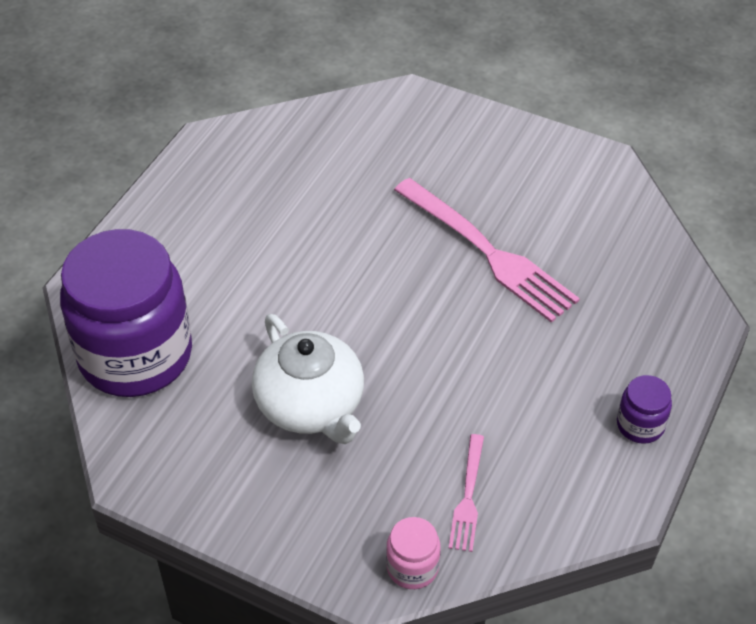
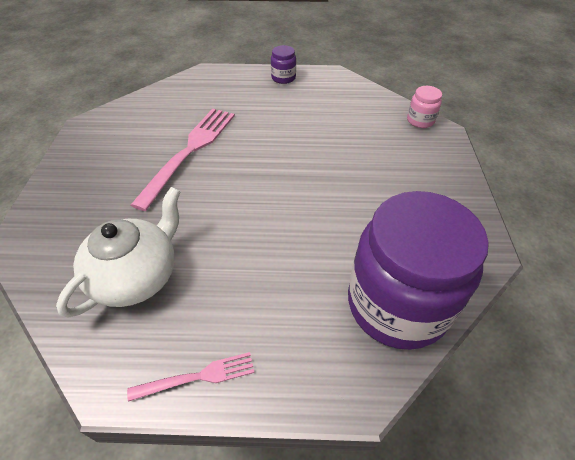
camera: 115 degrees left, 0 degrees up
(311, 405) = (361, 188): white teapot -> white teapot (137, 276)
(468, 497) = (367, 115): pink fork -> pink fork (198, 376)

